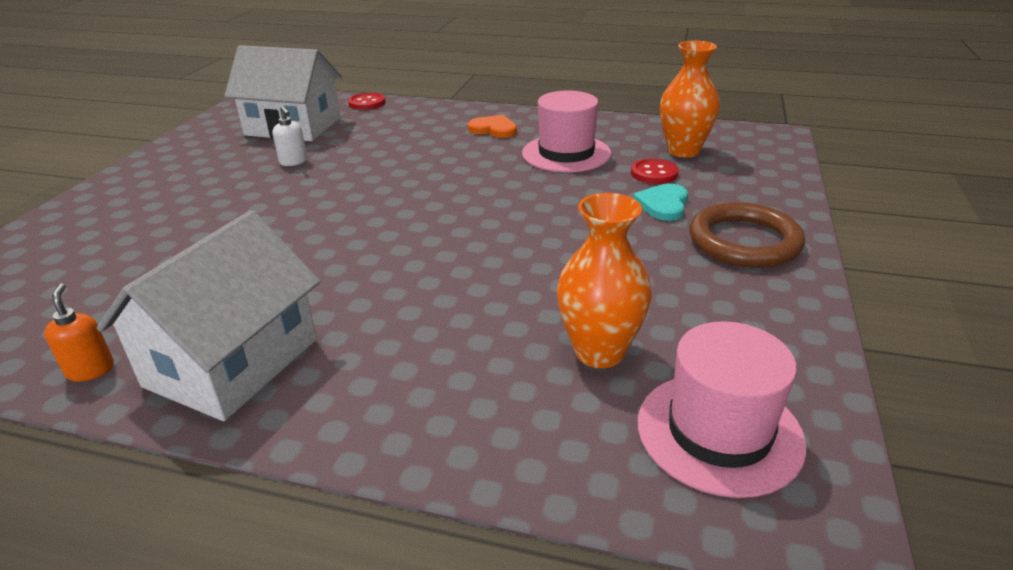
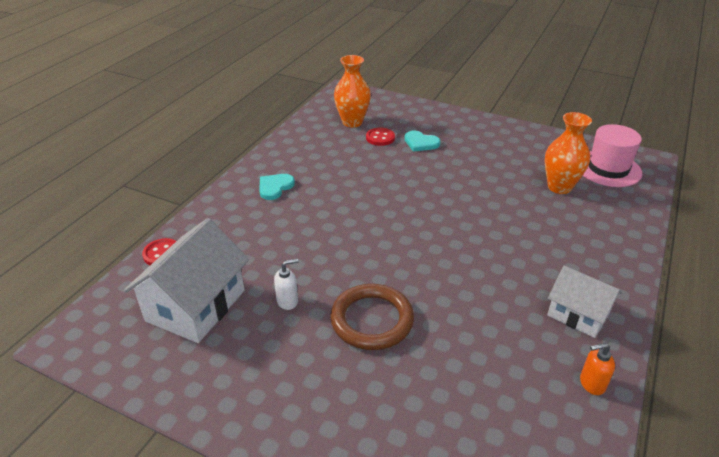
camera: 80 degrees left, 5 degrees up
(232, 362) = (578, 314): white house -> white house, size x0.62
(493, 129) = (275, 187): orange heart -> turquoise heart
(566, 153) = (336, 163): pink hat -> none
(744, 241) = (466, 129): brown ring -> brown ring (372, 320)

